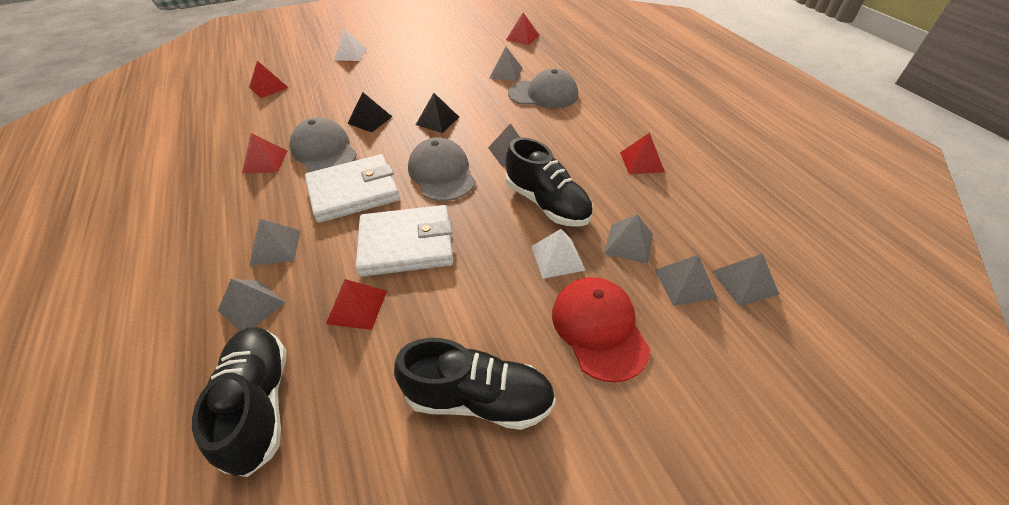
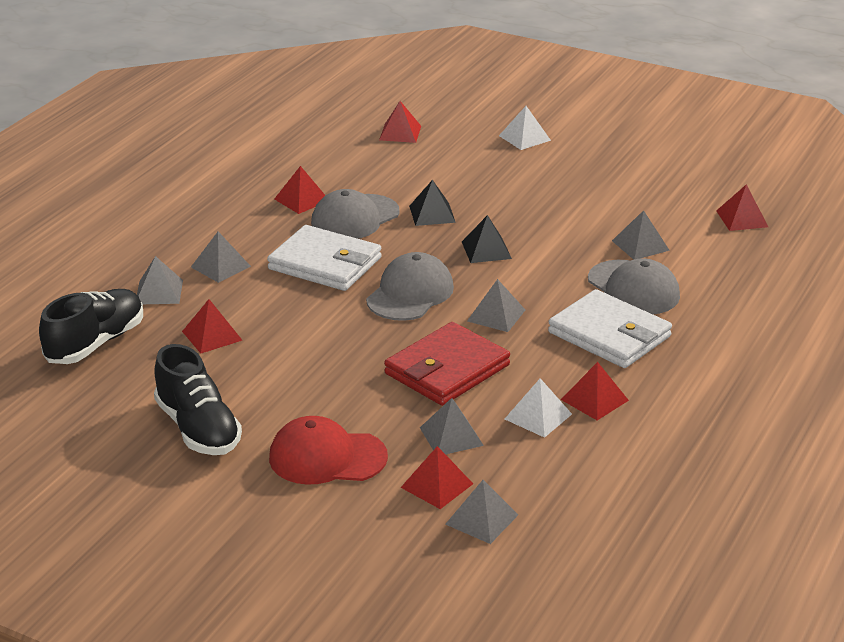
camera: 50 degrees right, 15 degrees down
(324, 151) = (355, 218): grey cap -> grey cap turned 150 degrees counterclockwise
(406, 244) = (300, 323): white wallet -> white wallet (609, 334)
(547, 203) = (447, 369): black shoe -> red wallet
(557, 258) = (381, 405): white pyramid -> white pyramid (538, 416)
(599, 328) = (327, 457): red cap -> red cap turned 120 degrees counterclockwise
(685, 283) = (437, 485): grey pyramid -> red pyramid

